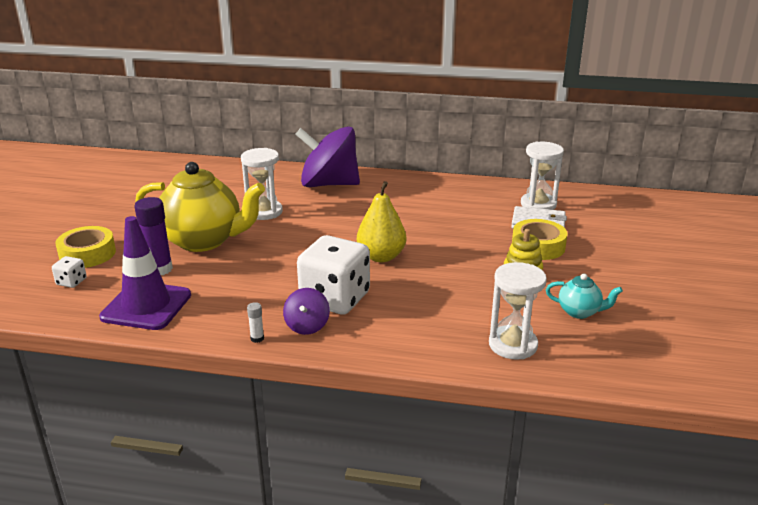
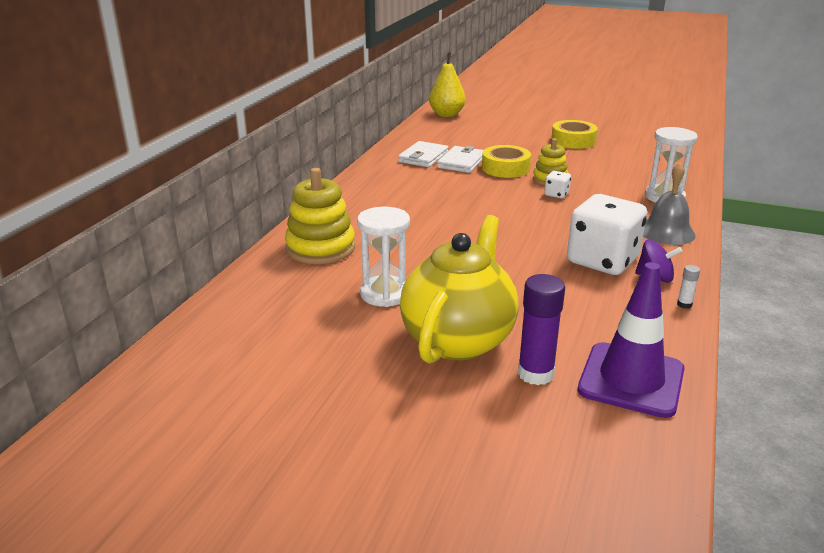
camera: 80 degrees left, 0 degrees up
(71, 282) = (571, 456): white dice -> white dice (556, 194)
(87, 254) = (481, 448): yellow tape -> yellow tape (573, 141)
(329, 184) = (320, 248): purple spinning top -> yellow stacking toy
(381, 257) = (517, 232): yellow pear -> yellow pear (446, 114)
(412, 339) = (666, 232): none -> grey bell
(538, 204) = (423, 157): white hourglass -> white wallet
(579, 312) = (613, 170): turquoise teapot -> none

